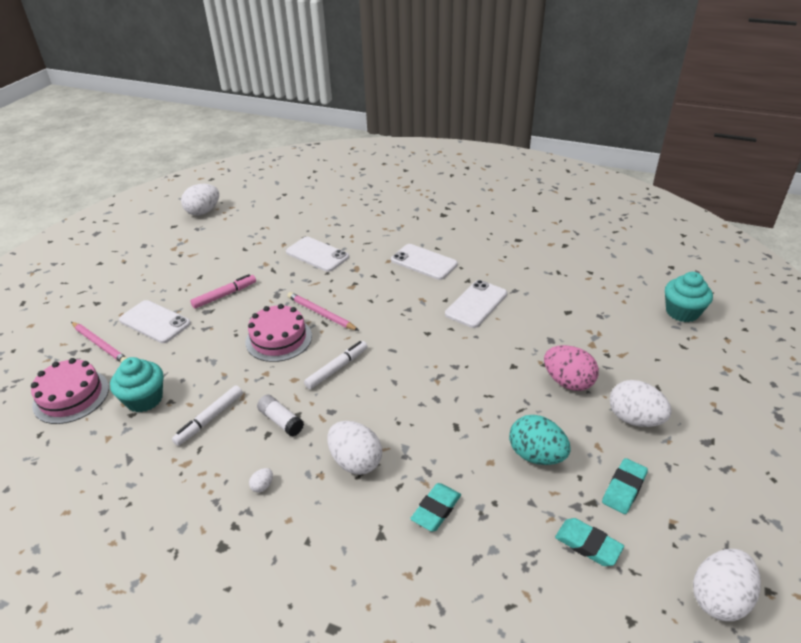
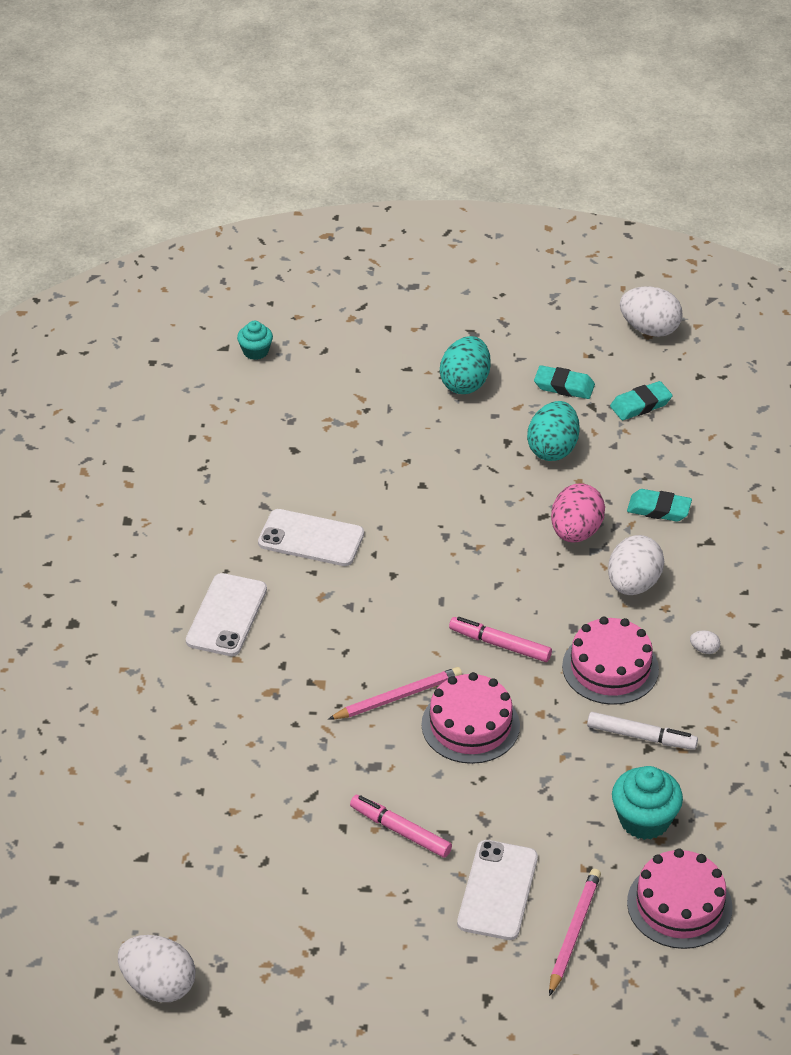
camera: 110 degrees left, 5 degrees up
(281, 421) = (610, 668): white glue stick -> pink cake
(317, 254) = (248, 753): white phone -> none
(321, 313) = (397, 697): pink pencil -> pink pencil turned 135 degrees counterclockwise
(337, 368) = (500, 645): white marker -> pink marker
(568, 382) = (430, 437): pink egg -> pink egg (575, 532)
(588, 544) = (640, 405): turquoise eraser -> turquoise eraser turned 45 degrees clockwise
(634, 419) = (465, 383): white egg -> turquoise egg
(682, 312) = (255, 351): turquoise cupcake -> turquoise cupcake, size x0.61

